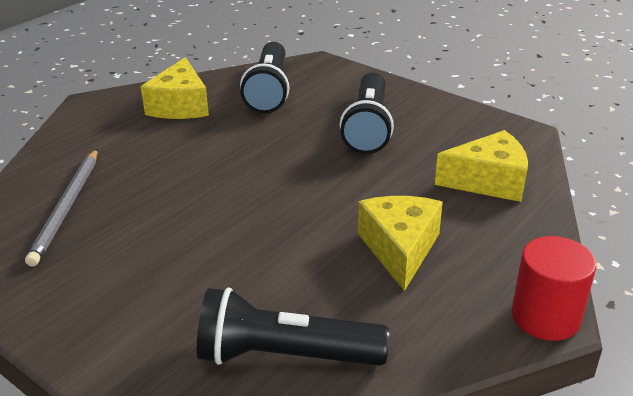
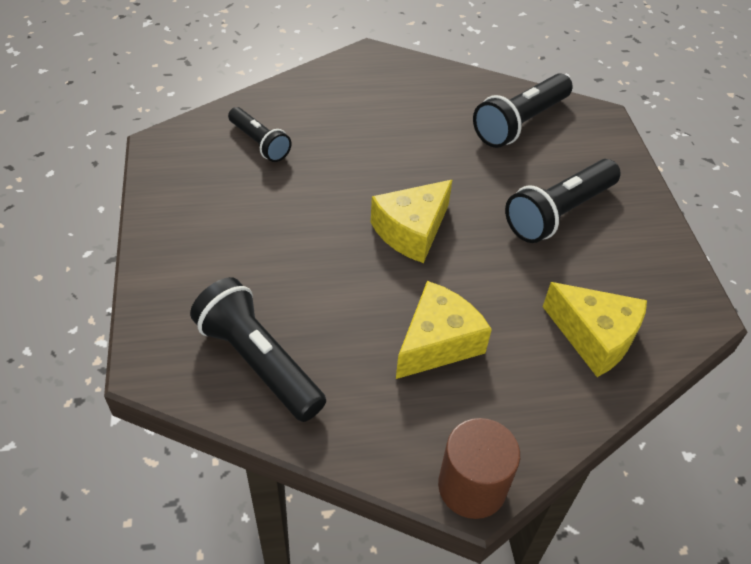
camera: 40 degrees right, 15 degrees up
(67, 207) = (259, 143): grey pencil -> black flashlight
(180, 106) = (432, 97): yellow cheese -> yellow cheese (411, 231)
(545, 317) = (472, 486): red cylinder -> brown cylinder

